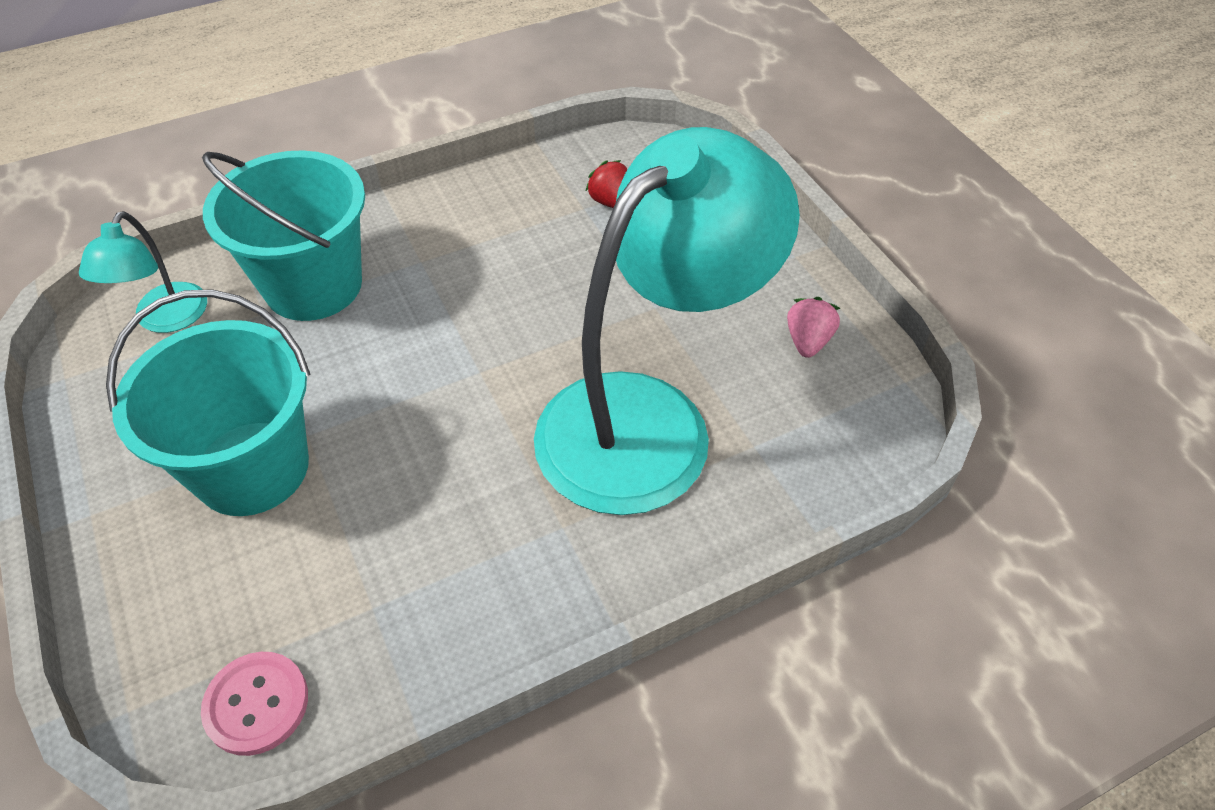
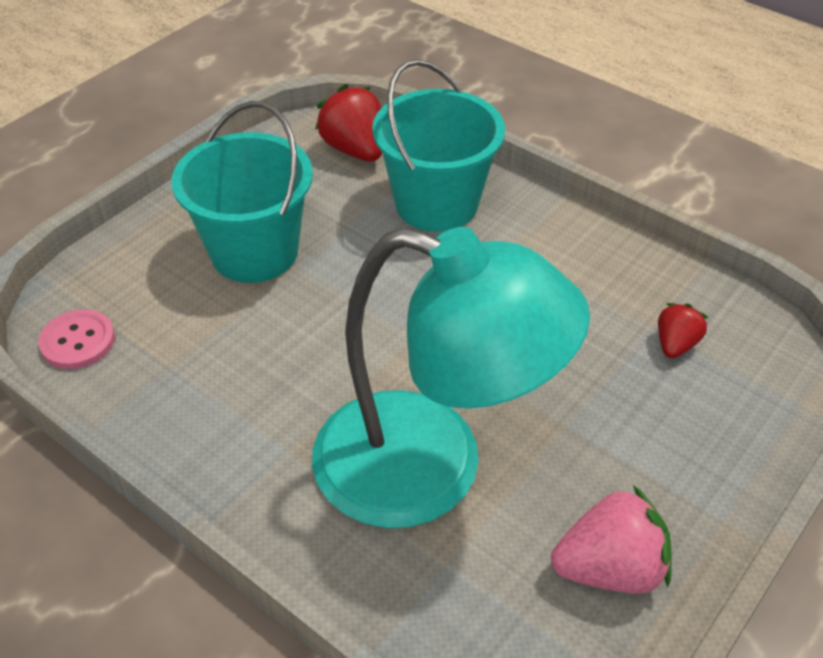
camera: 65 degrees right, 5 degrees down
(165, 319) = (355, 150): turquoise lamp -> red strawberry
(808, 341) = (609, 568): pink strawberry -> pink strawberry, size x1.70

